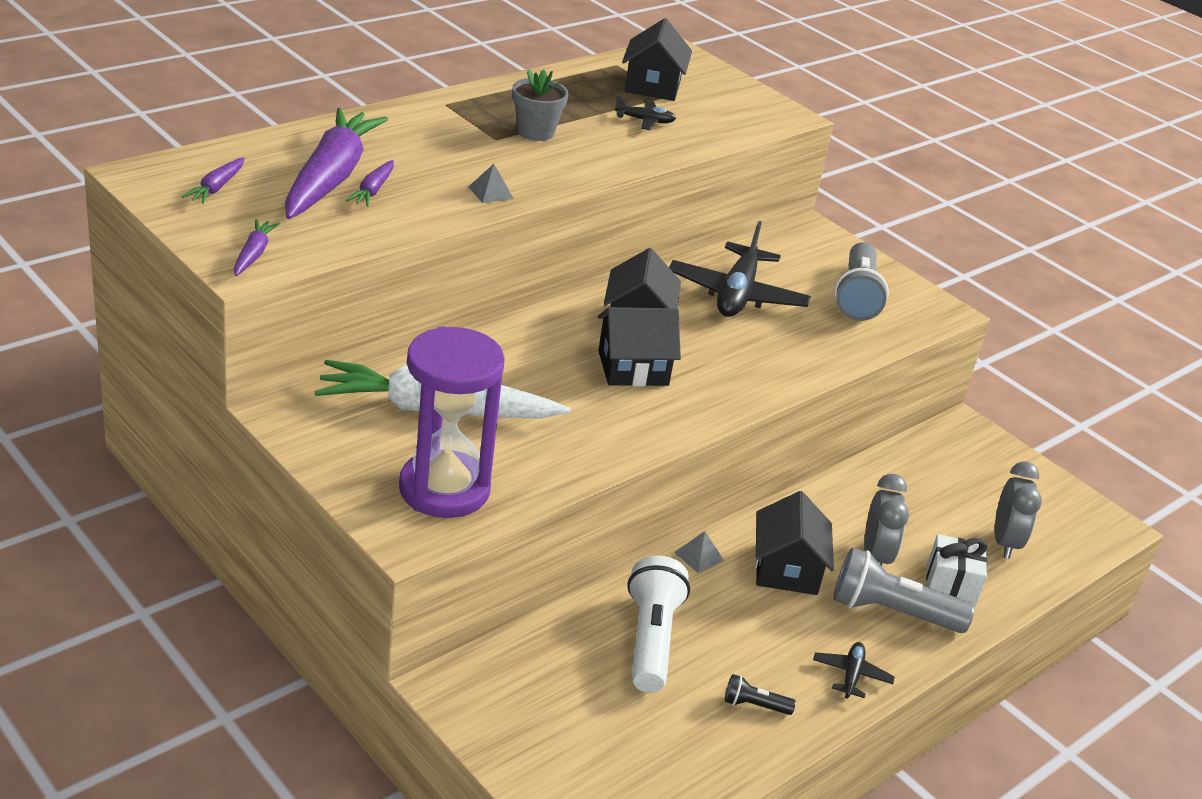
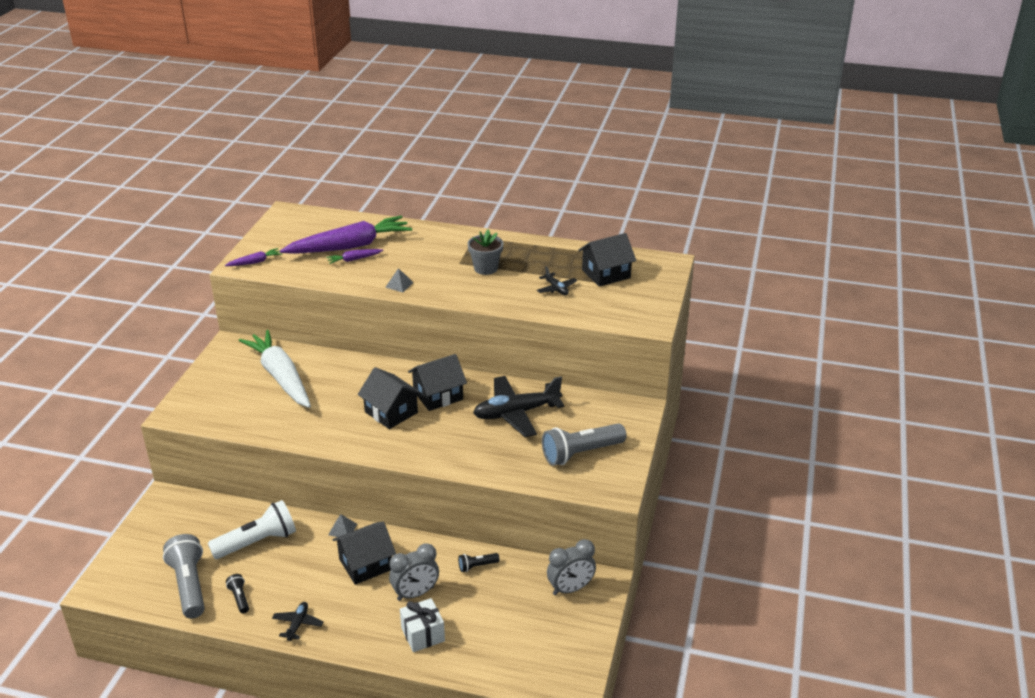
camera: 60 degrees right, 0 degrees up
(216, 187) = (300, 230): purple carrot -> none
(444, 489) = (220, 407): purple hourglass -> none
(851, 675) = (298, 624): black plane -> black plane turned 60 degrees counterclockwise
(867, 491) = (477, 566): none -> black flashlight
(891, 612) = (370, 619): grey flashlight -> grey flashlight (189, 585)
(1005, 542) = (494, 643): grey clock -> grey clock (570, 589)

